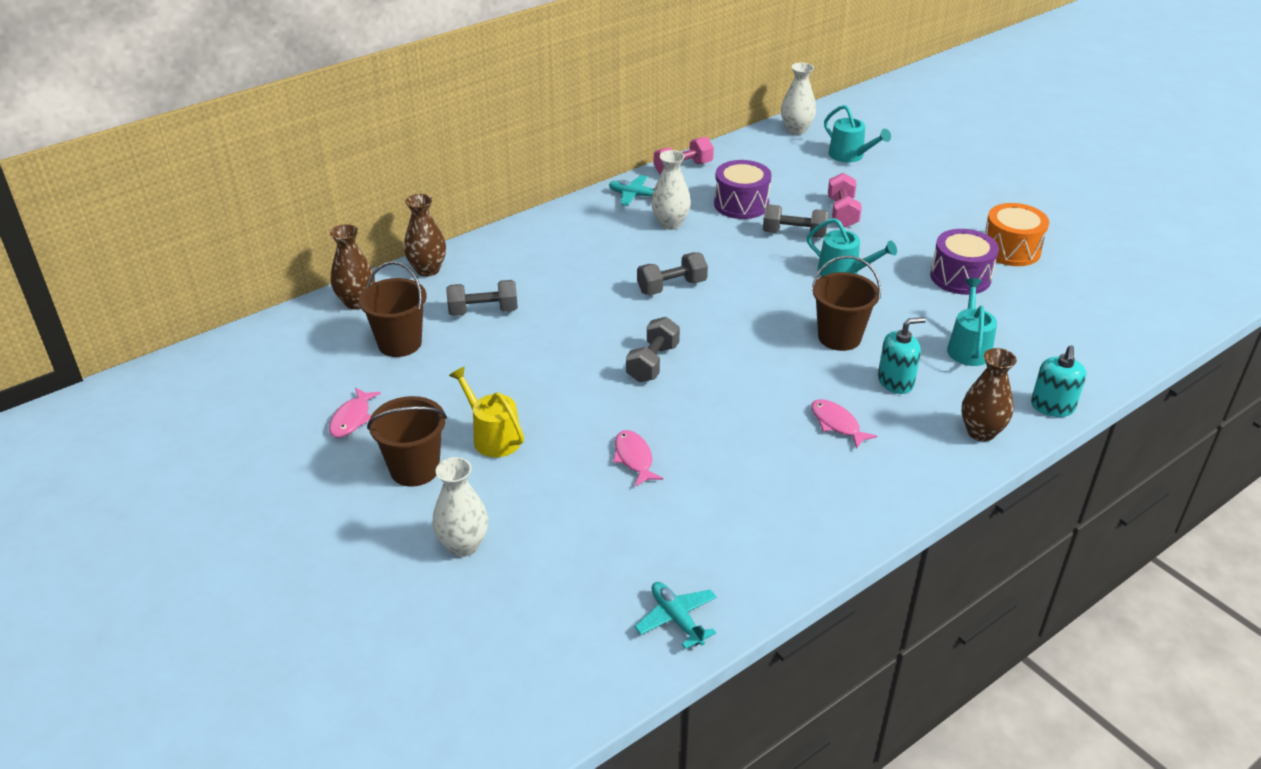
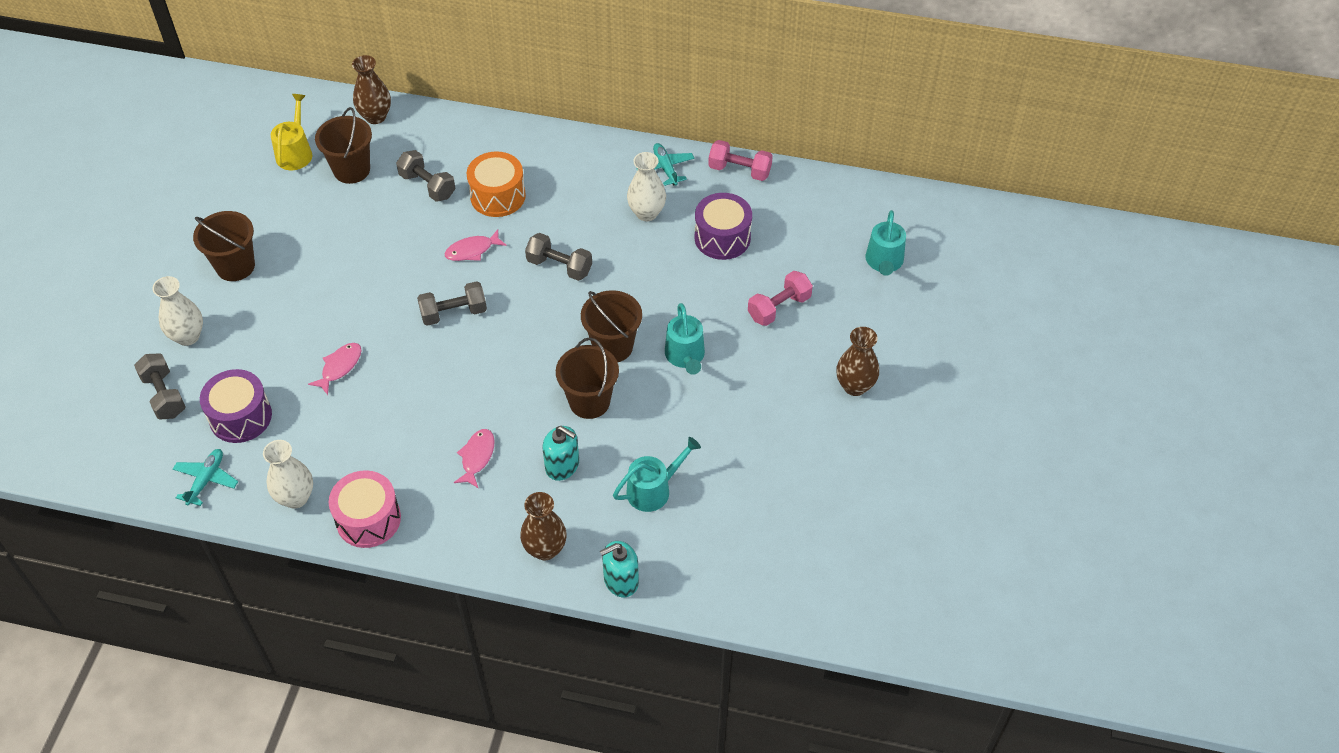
camera: 50 degrees right, 15 degrees up
(352, 419) = (256, 203): pink fish -> pink fish (472, 250)
(428, 270) = (447, 124): brown vase -> brown vase (855, 386)
(493, 437) = (298, 282): yellow watering can -> yellow watering can (295, 152)
(792, 300) = (613, 346): none -> brown bucket
(794, 234) = (711, 295): grey dumbbell -> grey dumbbell (164, 395)
(796, 130) = (888, 203): white vase -> white vase (295, 497)
(845, 524) = (368, 519): none -> pink drum
(960, 277) = (756, 435): purple drum -> purple drum (240, 417)
(1010, 250) = (838, 449): orange drum -> orange drum (498, 196)

